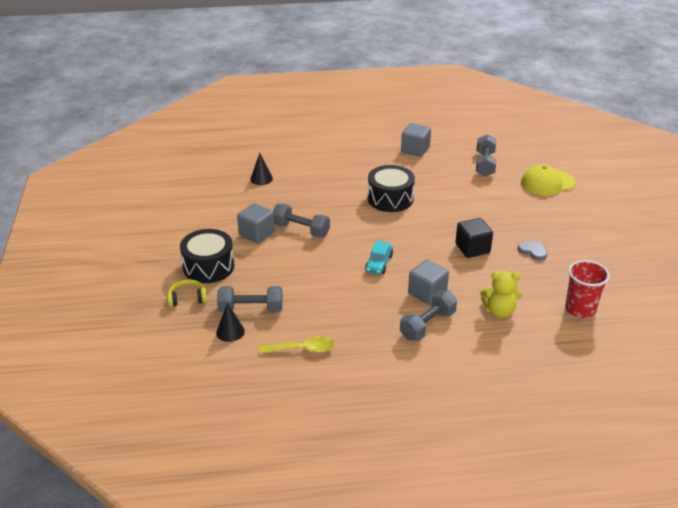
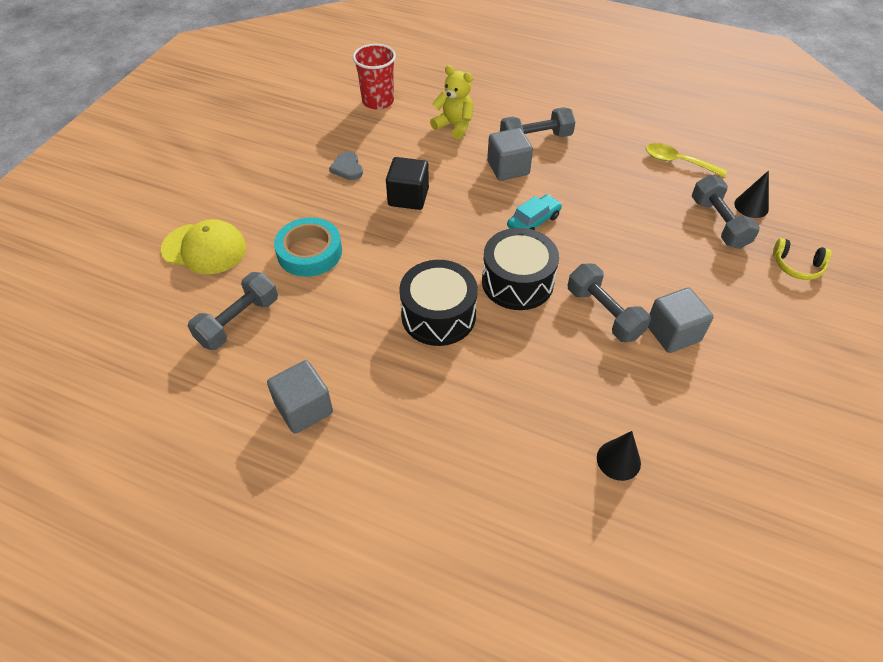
camera: 150 degrees left, 15 degrees up
(208, 266) = (760, 303): black drum -> black drum (517, 282)
(251, 309) = (719, 223): grey dumbbell -> grey dumbbell turned 45 degrees clockwise
(491, 201) = (309, 252): none -> turquoise tape

